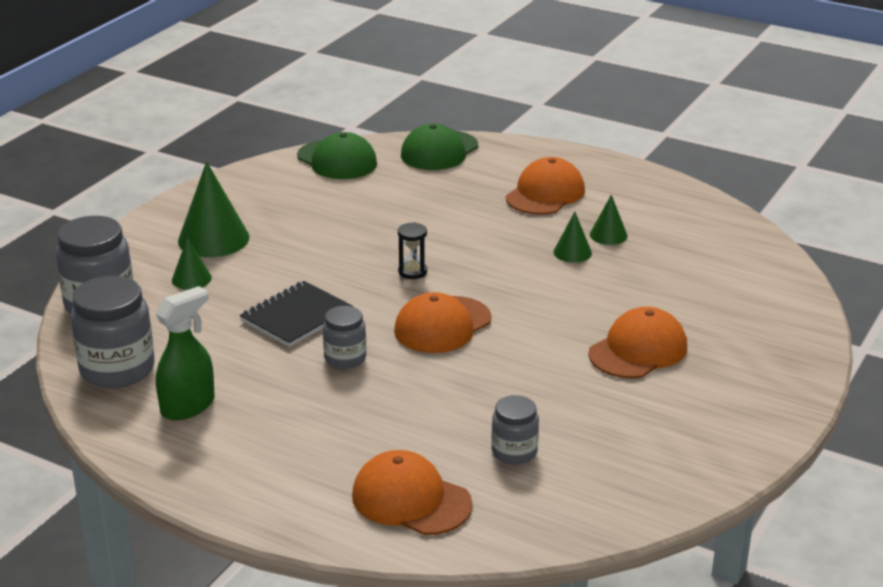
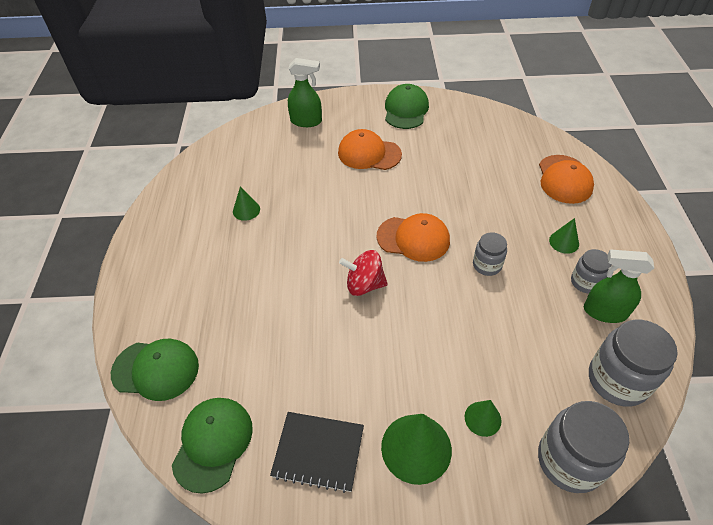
camera: 120 degrees left, 20 degrees up
(297, 317) = (469, 316): black notebook -> black notebook (318, 452)
(412, 272) = (364, 284): black hourglass -> red spinning top
(514, 452) = (494, 162): grey jar -> grey jar (585, 282)
(545, 194) = (203, 265): orange cap -> none
(572, 252) = (281, 217): green cone -> green cone (564, 242)
(722, 423) = (406, 110): none -> green cap
(764, 324) = (306, 121): none -> green spray bottle

